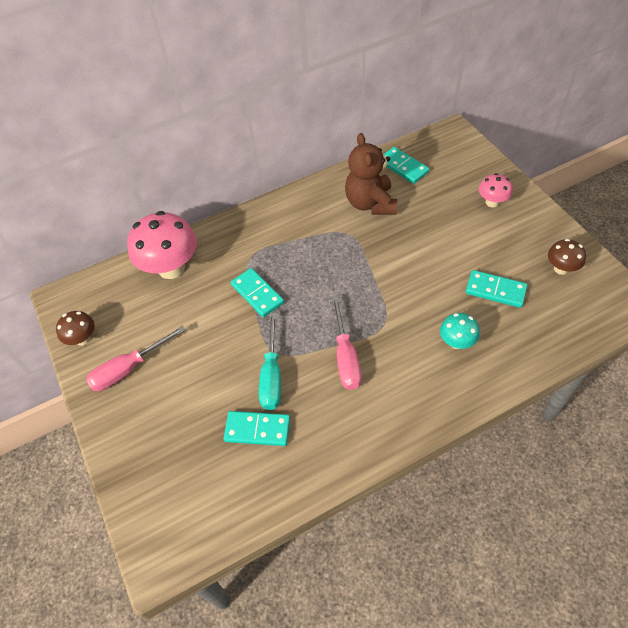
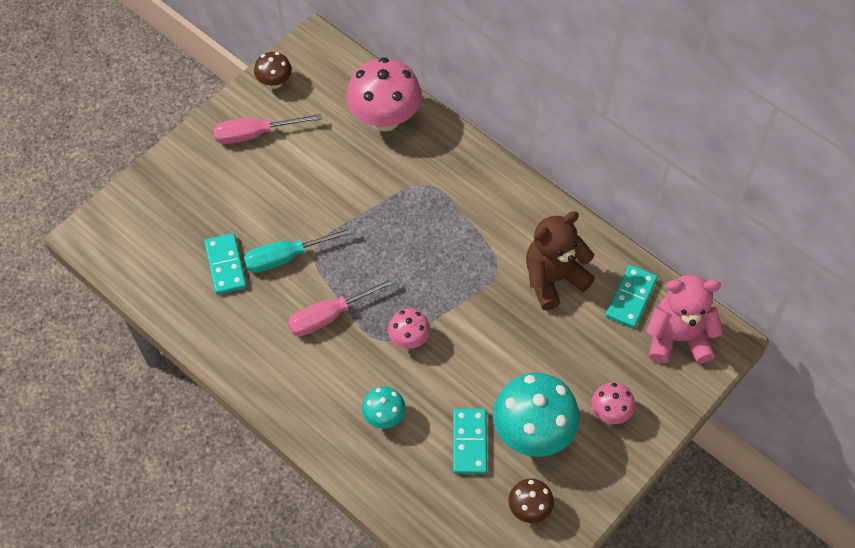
camera: 65 degrees right, 5 degrees up
(128, 369) = (255, 134): pink screwdriver -> pink screwdriver turned 45 degrees counterclockwise
(257, 294) = (380, 209): turquoise domino -> none
(389, 306) = (409, 339): none -> pink mushroom
(443, 152) = (677, 338): none -> pink teddy bear
(497, 249) = (533, 432): none -> turquoise mushroom

